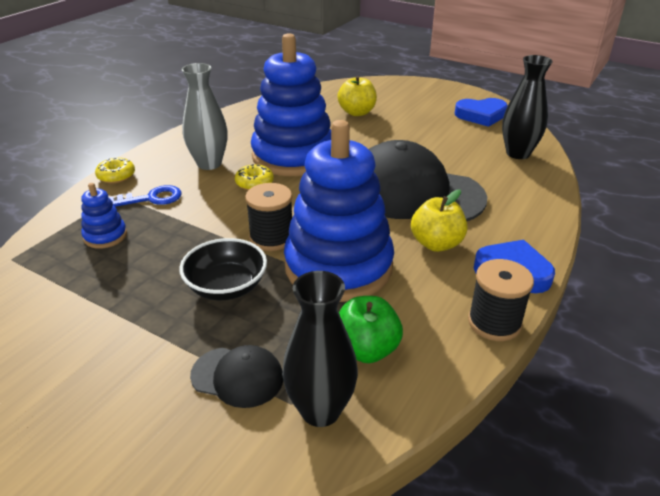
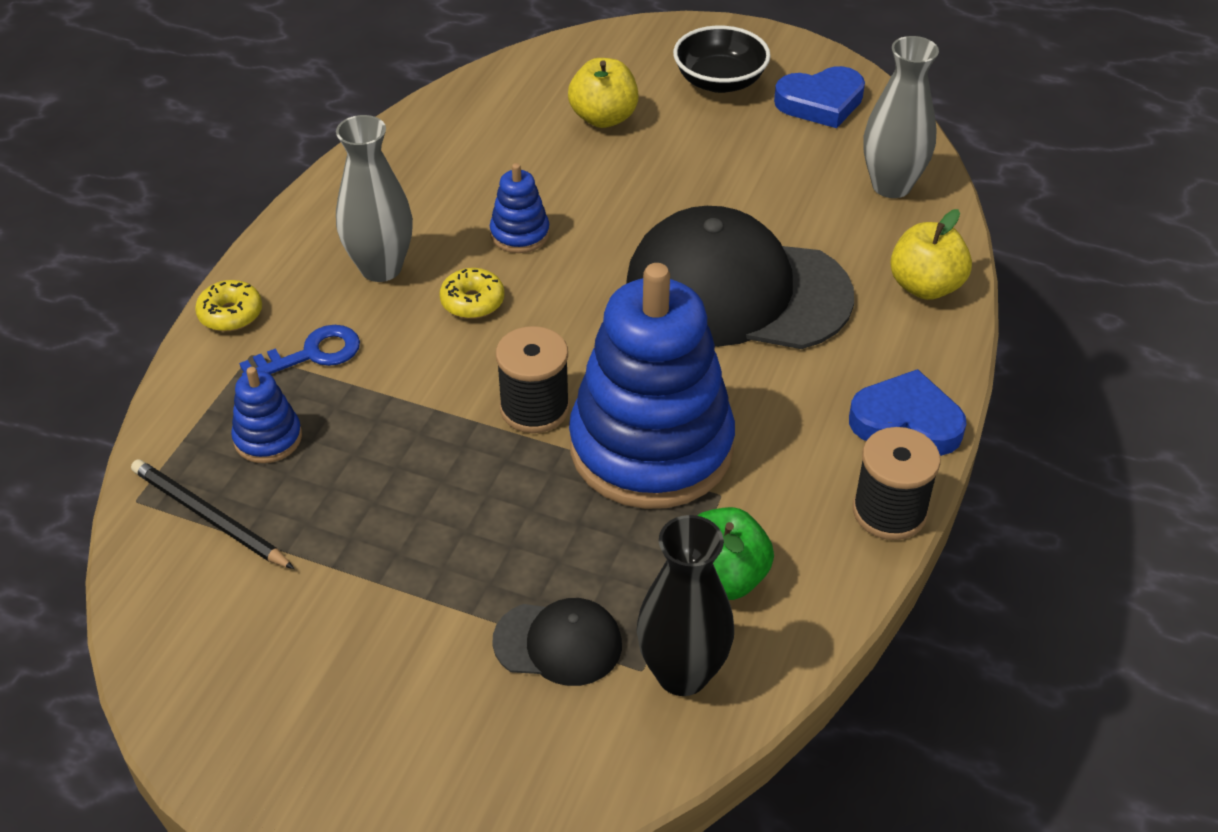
camera: 10 degrees left, 10 degrees up
(48, 273) = (210, 518): none -> black pencil
(226, 287) = (494, 505): black bowl -> black bowl (720, 81)
(293, 156) = (520, 234): blue stacking toy -> blue stacking toy, size x0.42
(436, 244) = (788, 387): yellow apple -> yellow apple (925, 286)
(518, 153) = (891, 186): black vase -> grey vase

